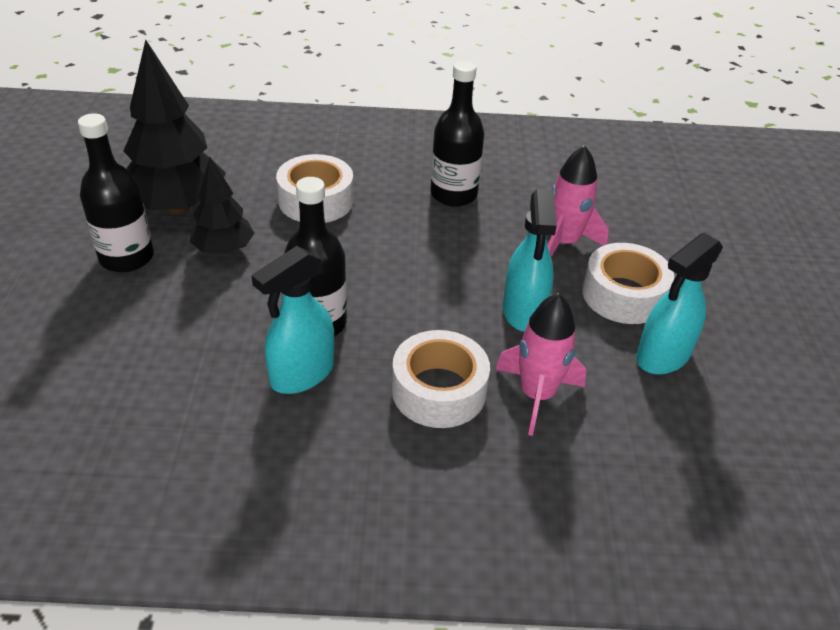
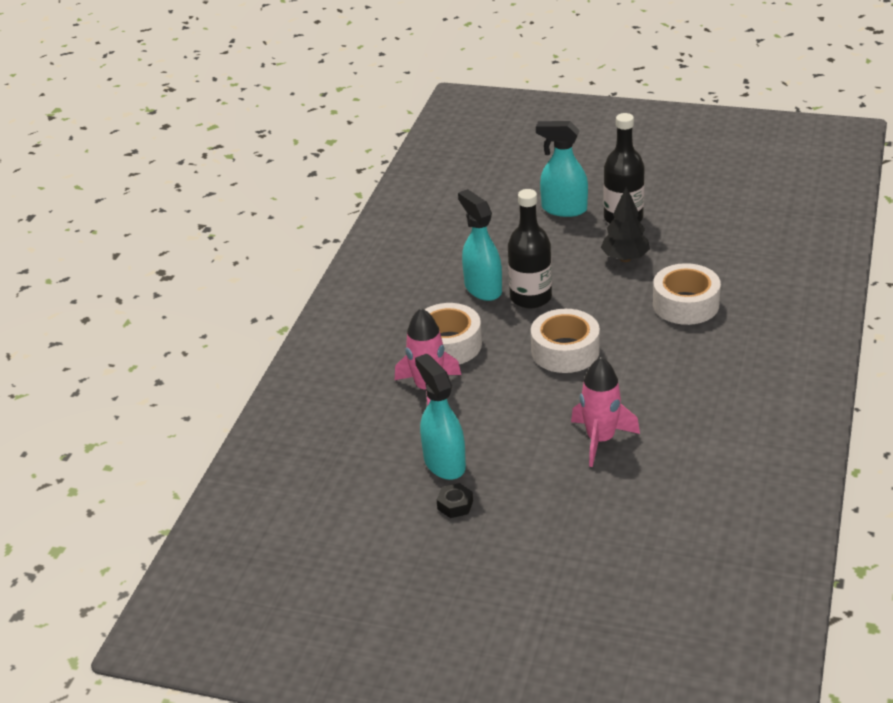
camera: 110 degrees right, 5 degrees down
(177, 206) = (685, 237): black tree -> none
(453, 194) = (686, 383): black bottle -> none
(523, 312) = (516, 398): turquoise spray bottle -> turquoise spray bottle (563, 209)
(623, 295) = (521, 460): white tape -> white tape (565, 351)
(720, 337) = (455, 505): none -> black nut

